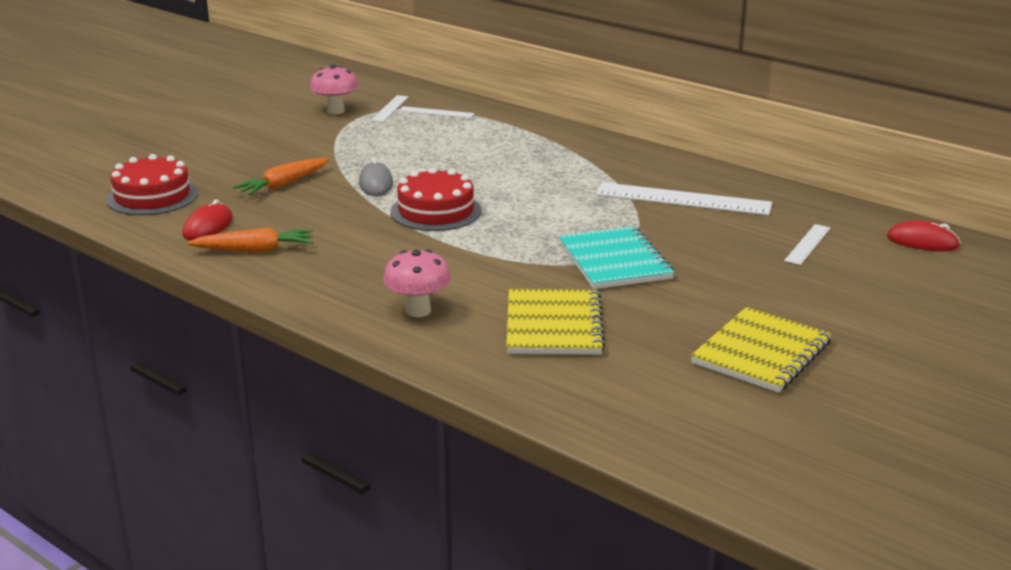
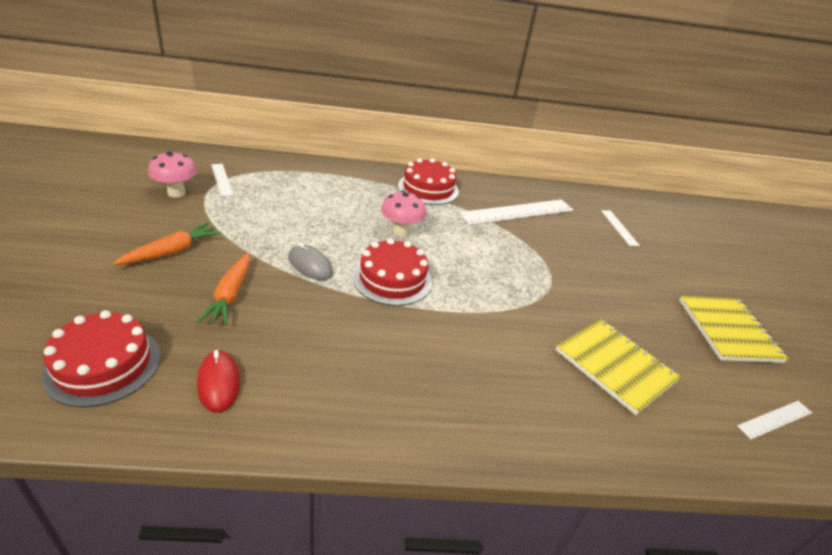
camera: 45 degrees left, 10 degrees up
(255, 250) = (304, 394): orange carrot -> orange carrot (172, 251)
(418, 311) = (522, 400): pink mushroom -> pink mushroom (401, 232)
(436, 112) = (264, 175): white ruler -> white ruler (775, 419)
(603, 157) = (428, 188): none -> red cake
(614, 261) = (559, 283): turquoise notebook -> none
(922, 242) = (655, 207): red mouse -> none

